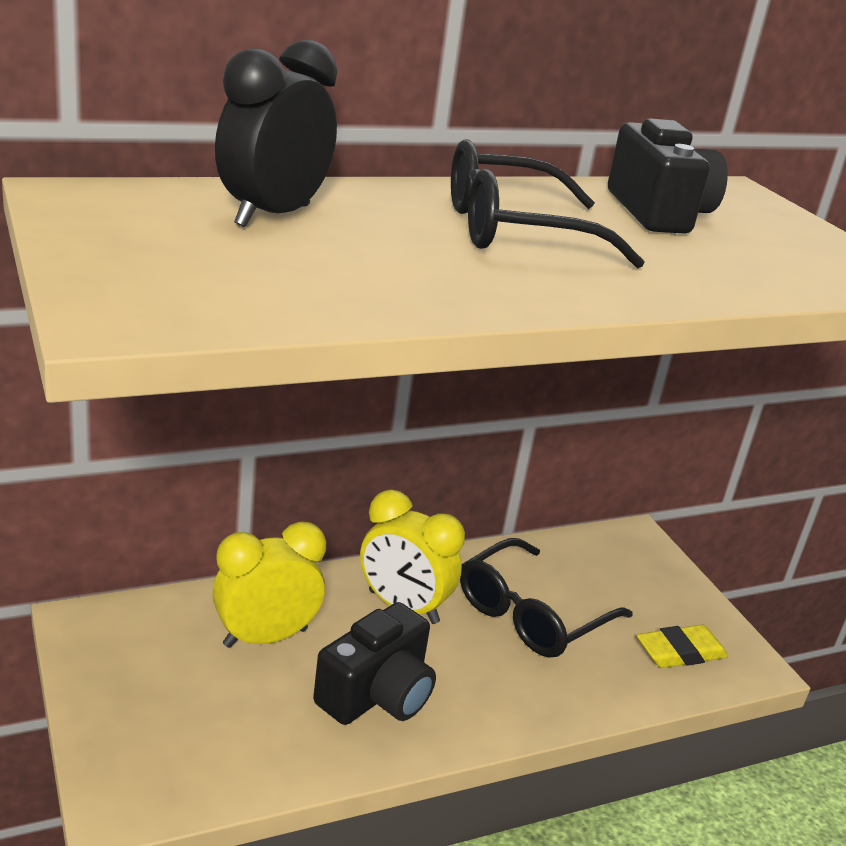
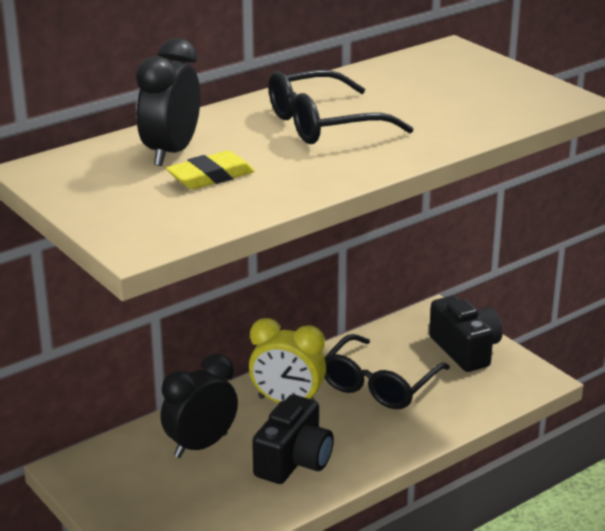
camera: 10 degrees left, 0 degrees up
(265, 637) = (201, 445): yellow clock -> black clock
(658, 213) = (407, 84): black camera -> black camera (465, 350)
(680, 652) = (489, 383): yellow eraser -> yellow eraser (210, 177)

